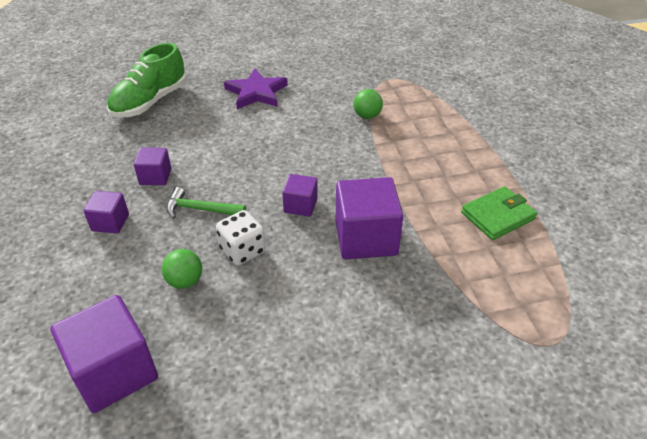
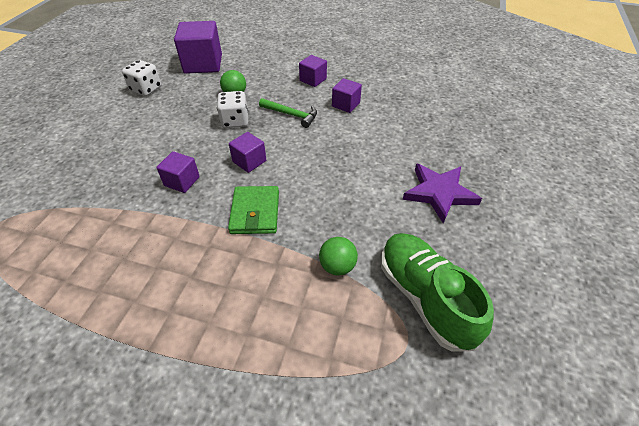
camera: 120 degrees right, 5 degrees up
(150, 102) = (456, 123): green shoe -> green shoe (424, 297)
(201, 209) = (291, 115): green hammer -> green hammer turned 75 degrees clockwise
(228, 400) = (146, 89): none -> white dice
(366, 238) = (182, 181): purple cube -> purple cube, size x0.54
(497, 216) = (105, 283): green wallet -> green wallet (255, 212)

